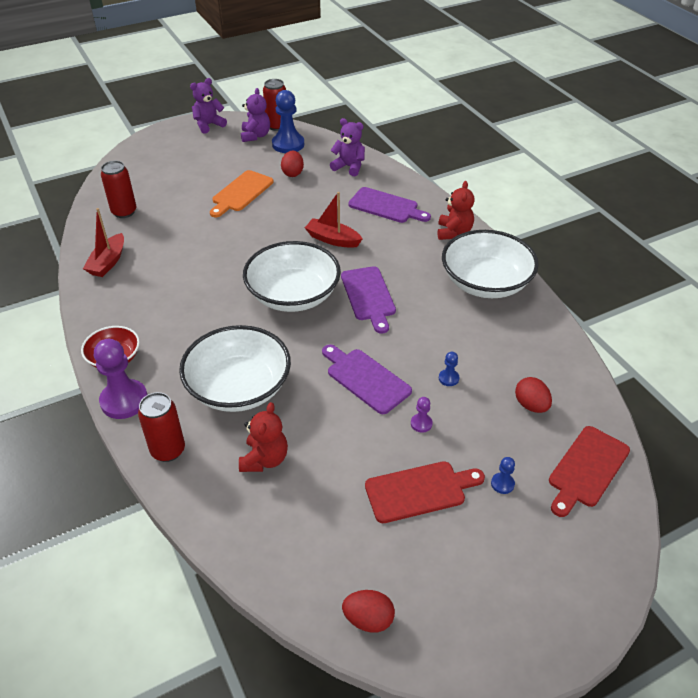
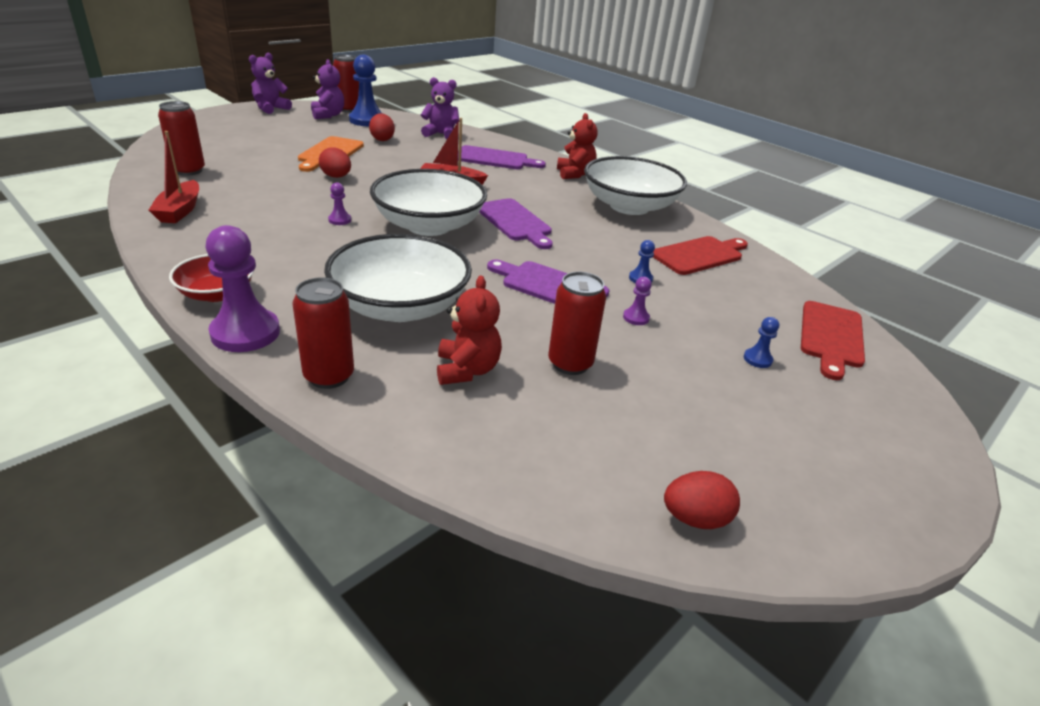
camera: 20 degrees left, 10 degrees down
(224, 282) = (339, 220): none -> purple pawn
(344, 465) = (570, 363): none -> red can
(419, 491) = (672, 377): red cutting board -> red cutting board (699, 255)
(531, 405) = (738, 292): red egg -> red egg (336, 177)

